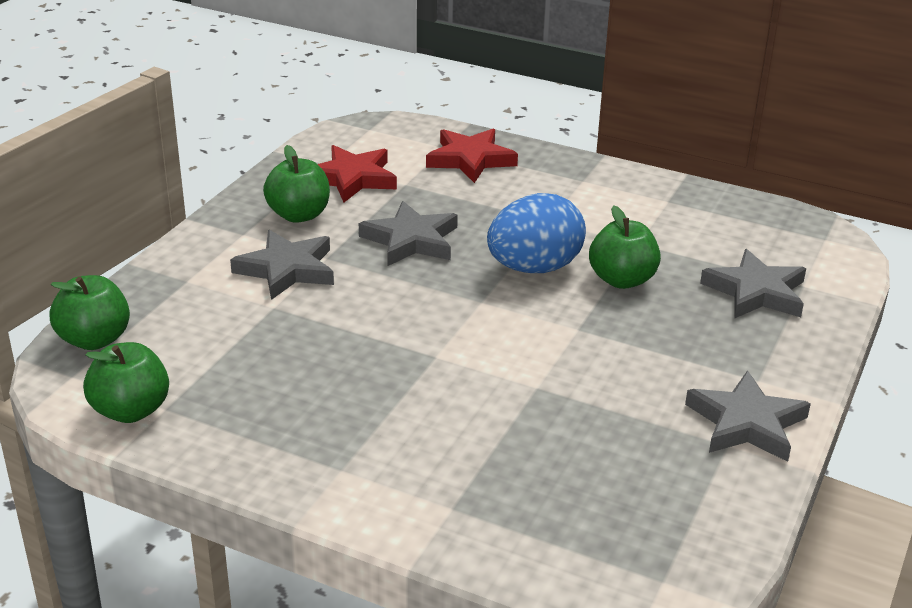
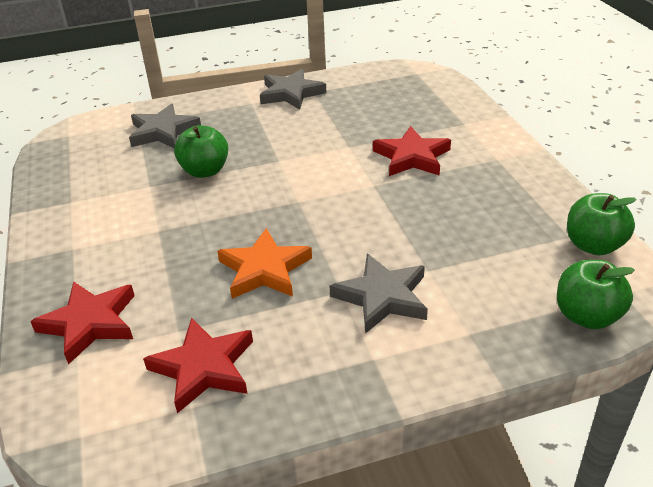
camera: 130 degrees left, 5 degrees up
(299, 215) = (304, 351): green apple -> none
(411, 240) = (264, 269): grey star -> orange star
(445, 413) = (412, 157): none -> red star
(534, 268) = (232, 204): blue egg -> none

